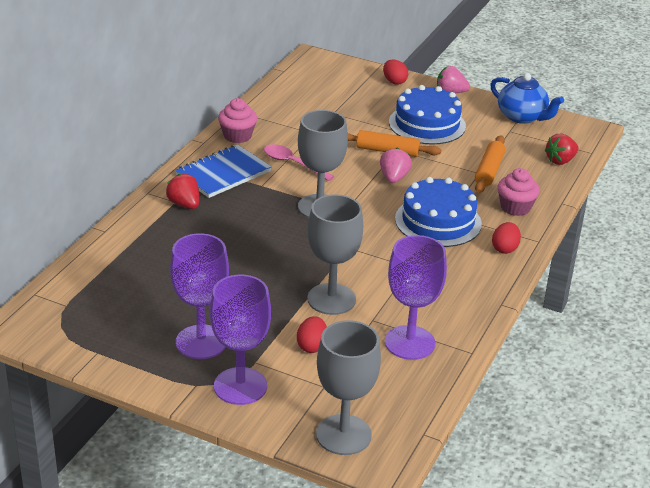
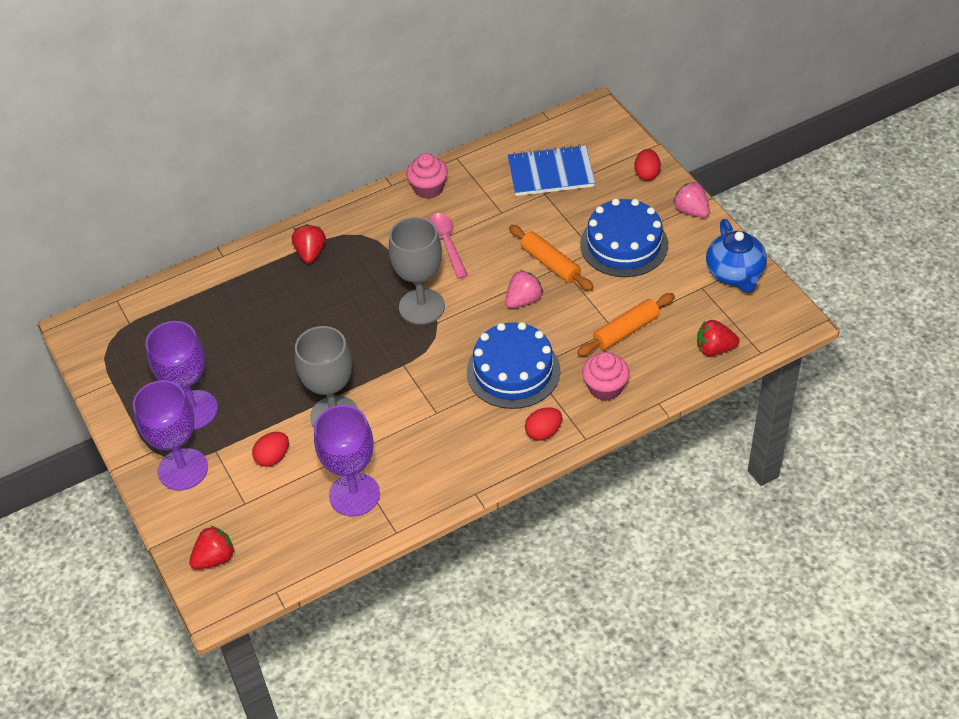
camera: 40 degrees right, 15 degrees up
(223, 173) = (375, 230): blue notebook -> blue notebook (550, 173)
(343, 435) = (215, 558): grey goblet -> red strawberry

